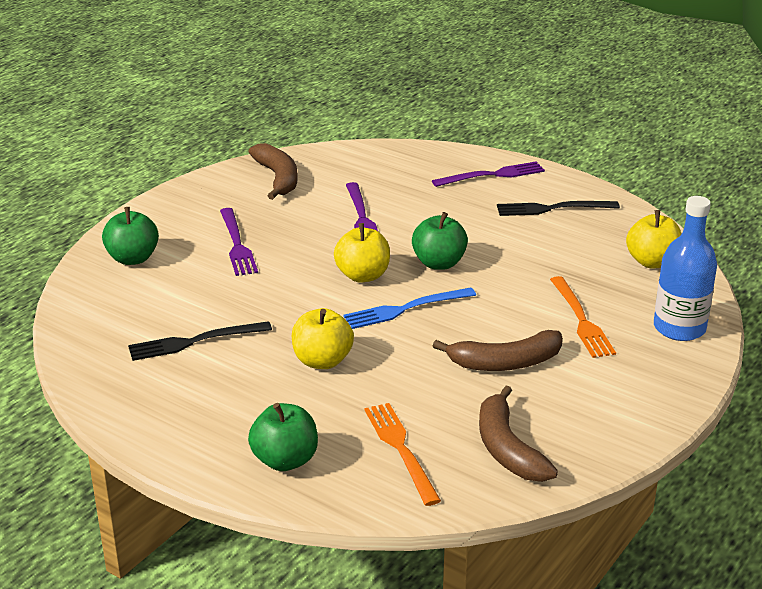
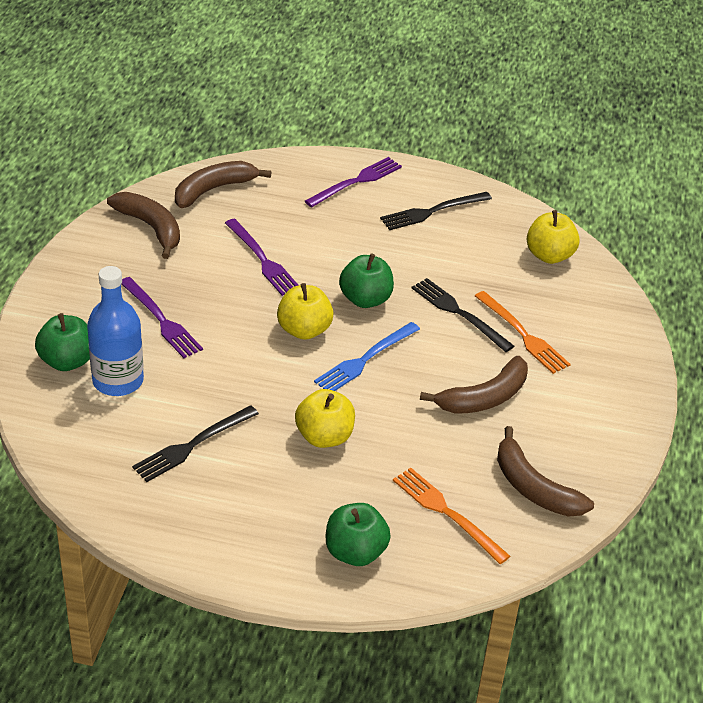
camera: 25 degrees left, 10 degrees up
(354, 161) = (213, 190): none -> brown banana
(525, 290) = (459, 313): none -> black fork
(679, 328) = (607, 324): blue bottle -> blue bottle (118, 381)

